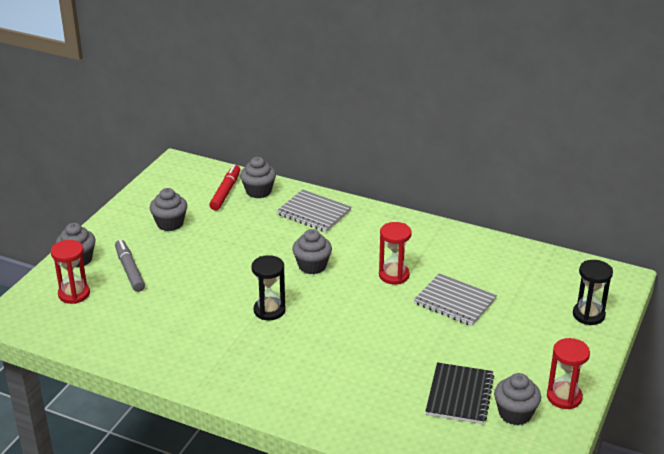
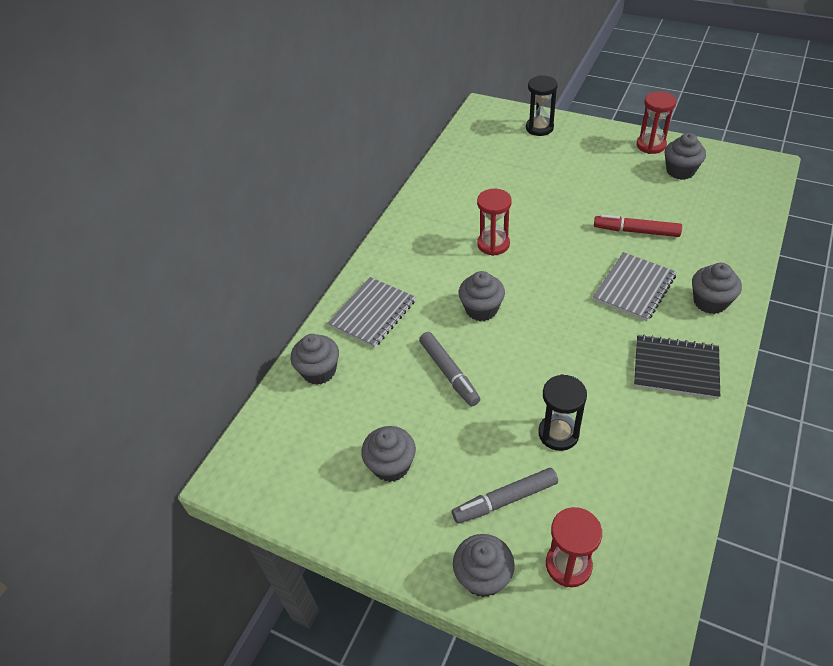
camera: 85 degrees left, 15 degrees up
(225, 192) = (316, 407): red marker -> red marker (636, 231)
(246, 248) = (449, 373): none -> grey marker
(269, 310) = (569, 341): black hourglass -> black hourglass (558, 433)
(306, 401) = (710, 302): none -> grey cupcake
(454, 301) = (532, 203): grey notebook -> grey notebook (634, 288)
(459, 395) = (667, 201): black notebook -> black notebook (675, 368)

